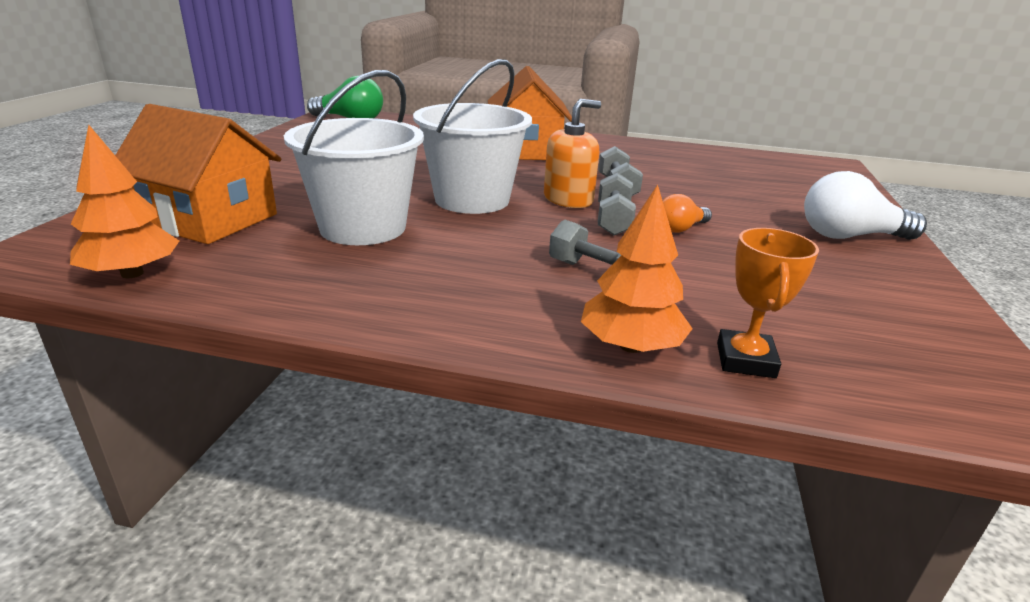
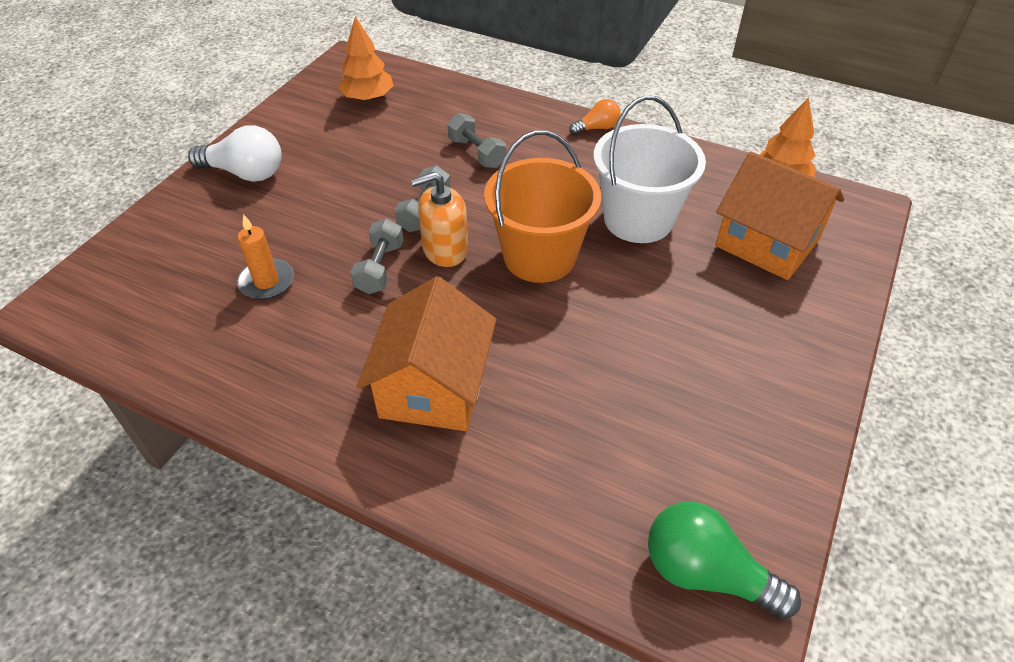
camera: 165 degrees left, 20 degrees up
(472, 200) = (539, 256): white bucket -> orange bucket
(630, 346) = (490, 104): orange tree -> orange tree (368, 98)
(680, 229) = (375, 195): orange light bulb -> orange light bulb (597, 128)
(701, 179) = (266, 282): none -> orange candle
(745, 360) = (439, 92): orange trophy -> none

